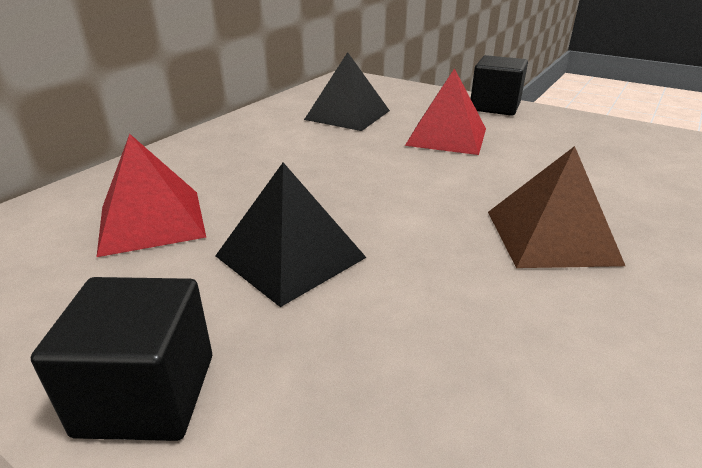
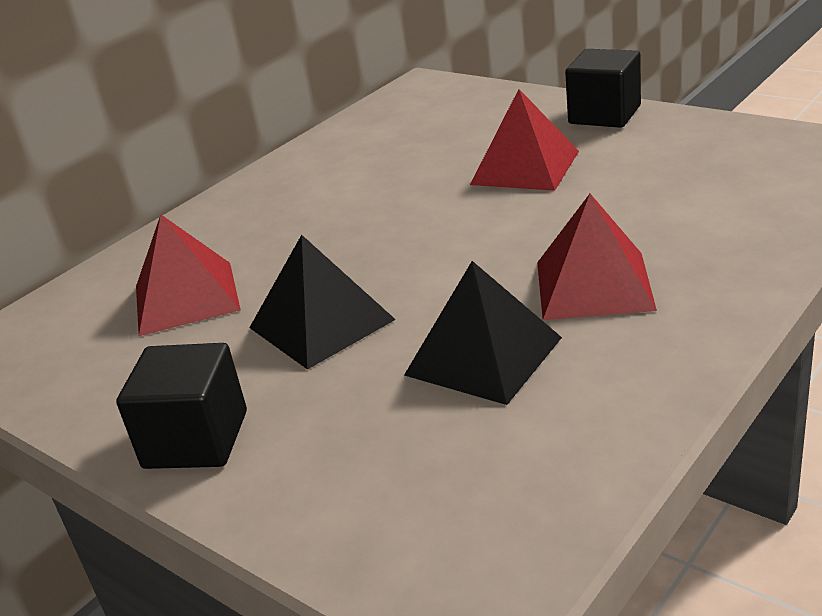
camera: 10 degrees right, 0 degrees up
(348, 115) = (410, 145): black pyramid -> black pyramid (483, 356)
(551, 237) = (593, 285): brown pyramid -> red pyramid

